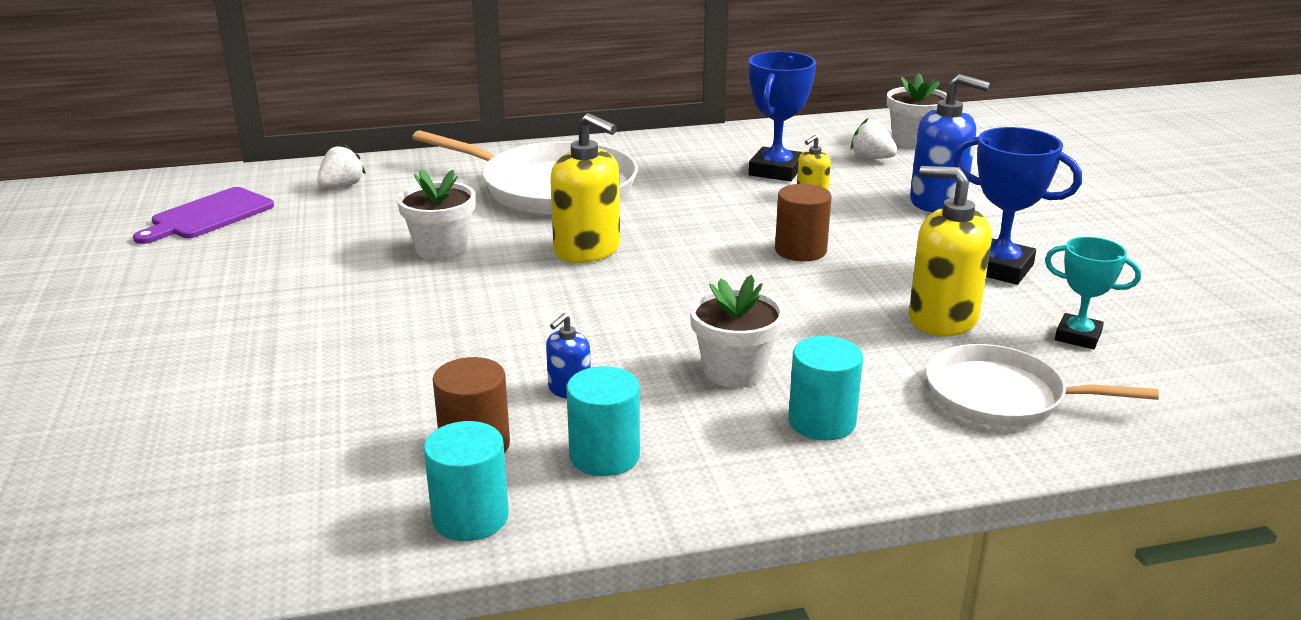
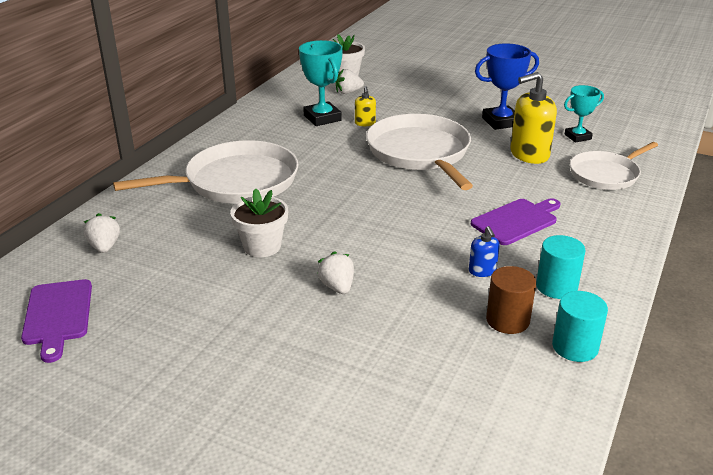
camera: 50 degrees left, 5 degrees up
(414, 316) = (337, 287): none -> white strawberry
(587, 250) = (334, 204): yellow soap dispenser -> none
(734, 371) = (516, 221): white flower pot -> purple cutting board
(776, 171) = (322, 118): blue trophy -> turquoise trophy
(800, 250) = (420, 153): brown cylinder -> white pan
(822, 422) = (584, 221): turquoise cylinder -> none
(938, 201) = (418, 102): blue soap dispenser -> none

